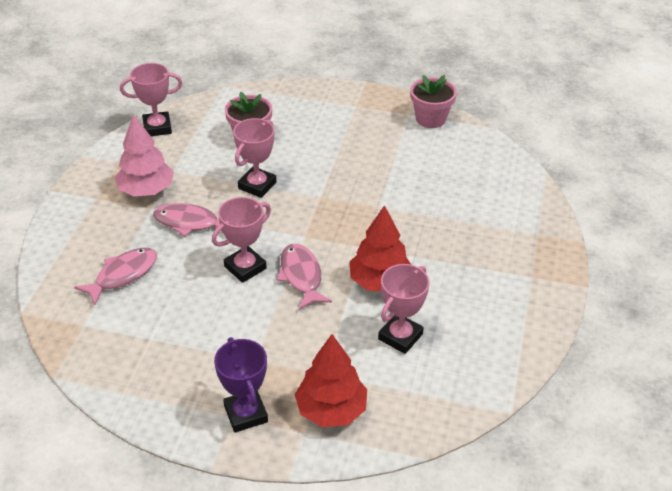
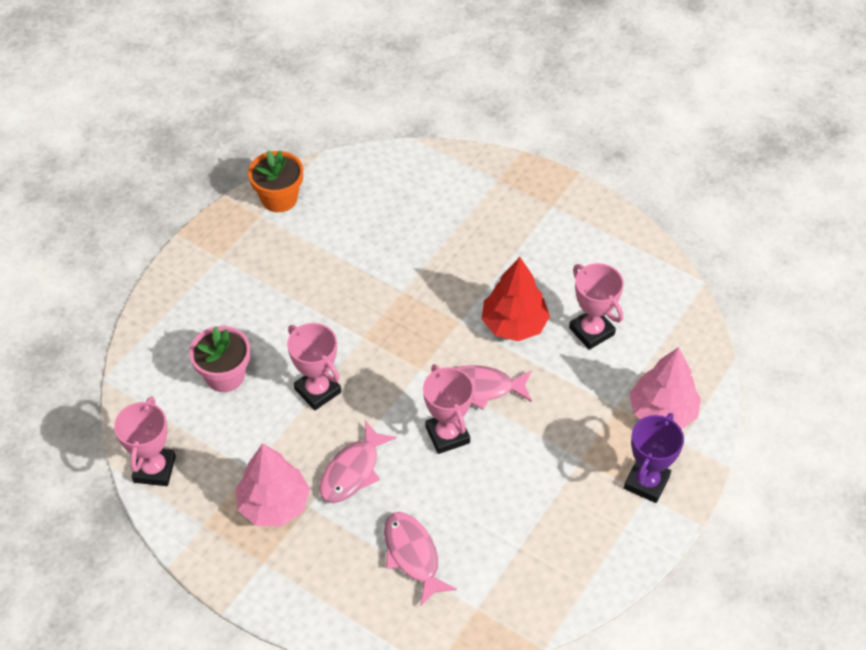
camera: 70 degrees left, 10 degrees up
(246, 414) = (646, 482): purple trophy -> purple trophy turned 60 degrees counterclockwise
(331, 410) = (662, 412): red tree -> pink tree
(430, 119) = (279, 198): pink flower pot -> orange flower pot

